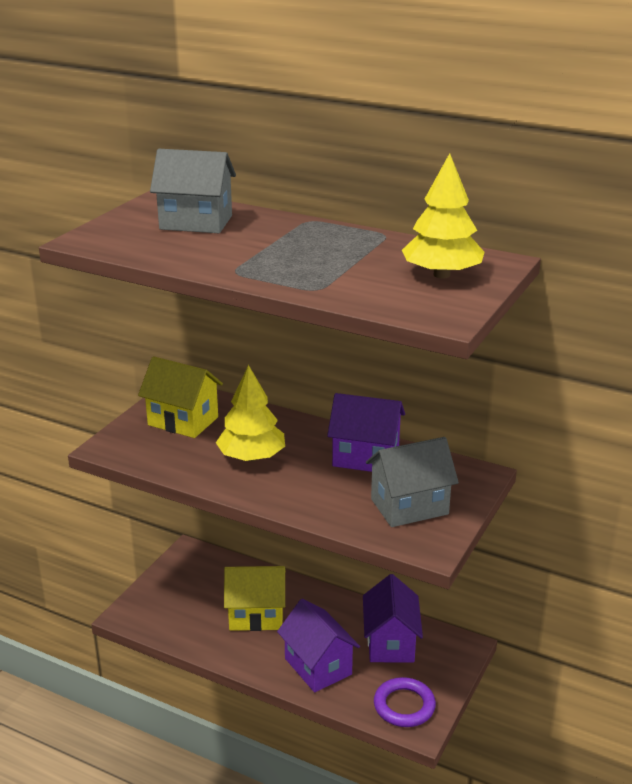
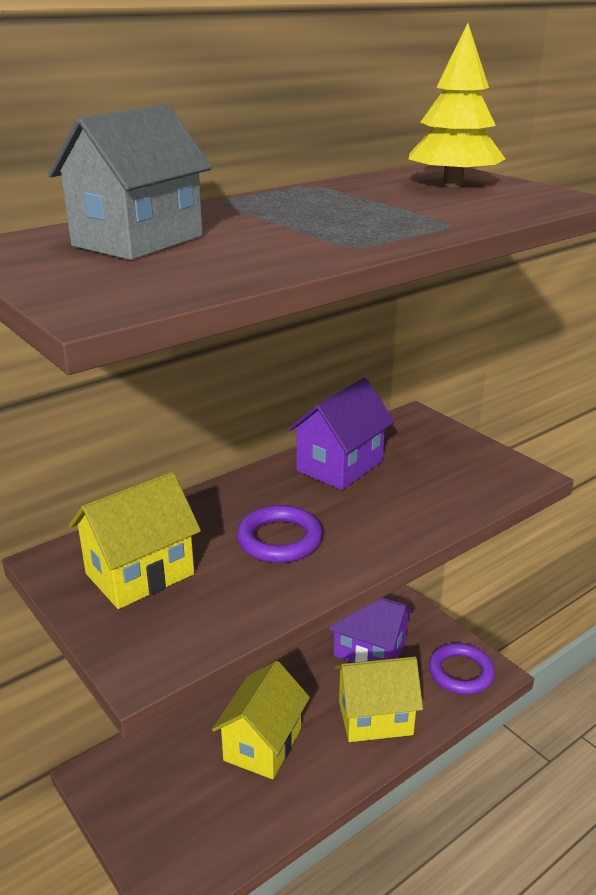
camera: 65 degrees left, 0 degrees up
(251, 457) = (279, 539): yellow tree -> purple ring
(318, 666) = (375, 718): purple house -> yellow house
(409, 506) = (448, 467): grey house -> none

